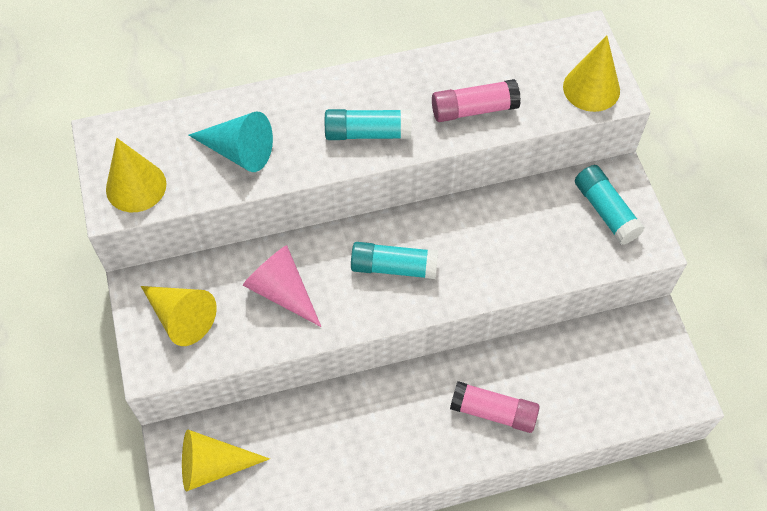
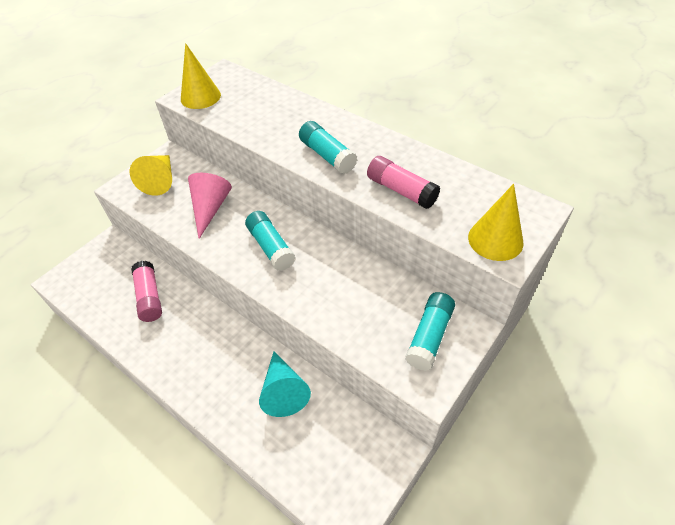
camera: 55 degrees right, 10 degrees down
(213, 465) = (103, 267): yellow cone -> none
(239, 151) = (259, 116): turquoise cone -> turquoise cone (283, 391)
(493, 412) = (235, 387): pink glue stick -> pink glue stick (149, 297)

